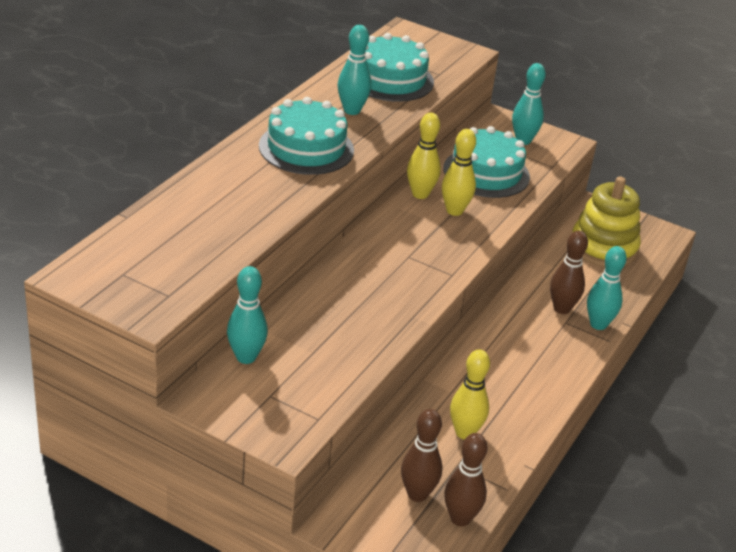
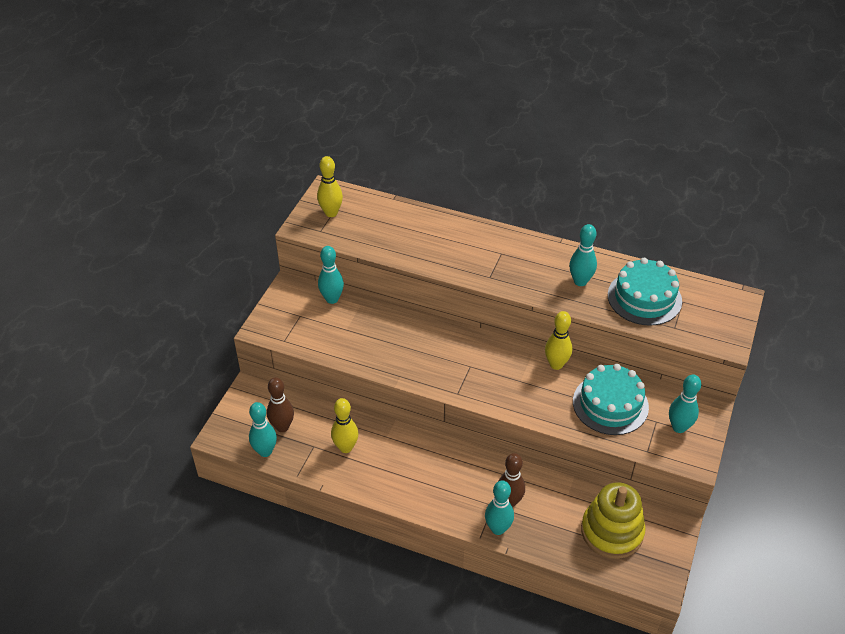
camera: 85 degrees right, 10 degrees up
(306, 148) = (513, 264): turquoise cake -> none
(454, 211) = (543, 388): yellow bowling pin -> yellow bowling pin (331, 213)
(460, 518) = (265, 451): brown bowling pin -> turquoise bowling pin

